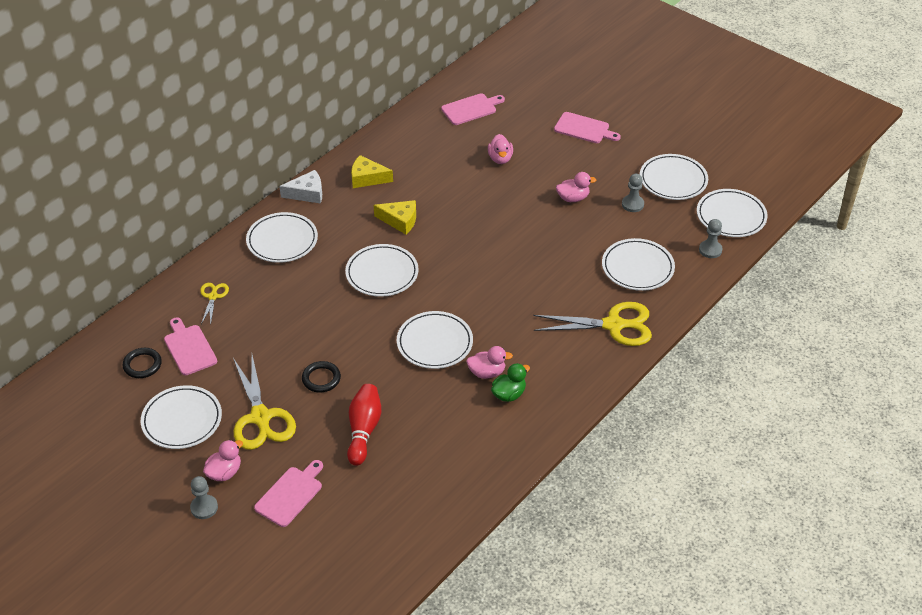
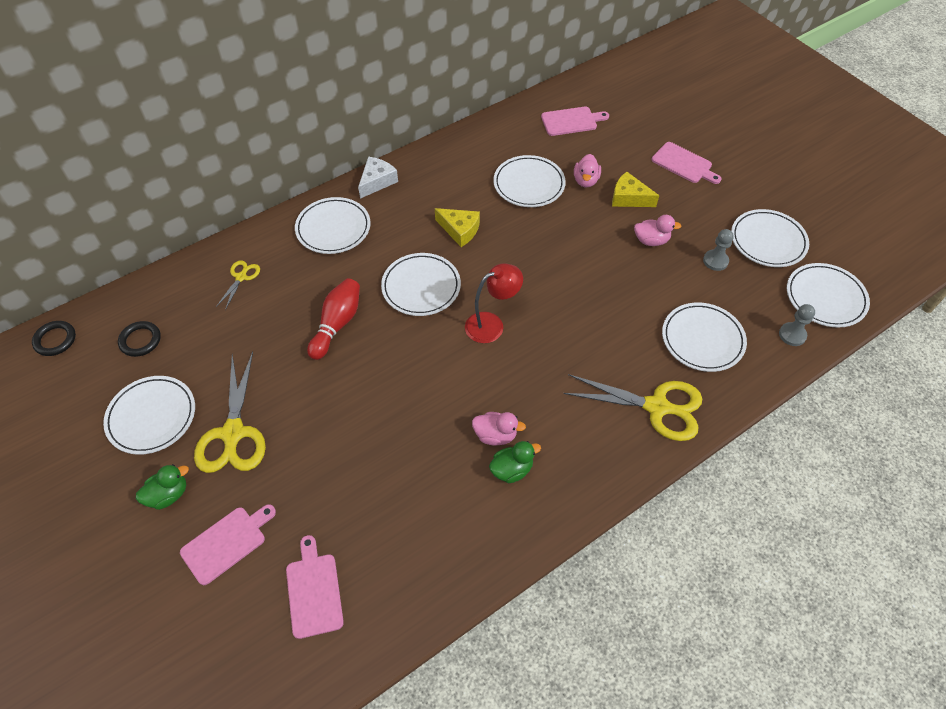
camera: 15 degrees right, 10 degrees up
(189, 348) = (194, 331): pink cutting board -> pink cutting board (313, 591)
(204, 507) = (129, 535): grey pawn -> none
(224, 472) = (168, 494): pink duck -> green duck
(307, 193) = (377, 181): white cheese -> white cheese turned 60 degrees counterclockwise
(321, 379) = (313, 400): black ring -> black ring (55, 340)
(363, 430) = (335, 477): red bowling pin -> red bowling pin (337, 324)
(367, 178) = (442, 176): yellow cheese -> yellow cheese (629, 198)
(434, 343) = (449, 384): white plate -> white plate (529, 184)
(455, 291) = (492, 324): none -> red lamp

